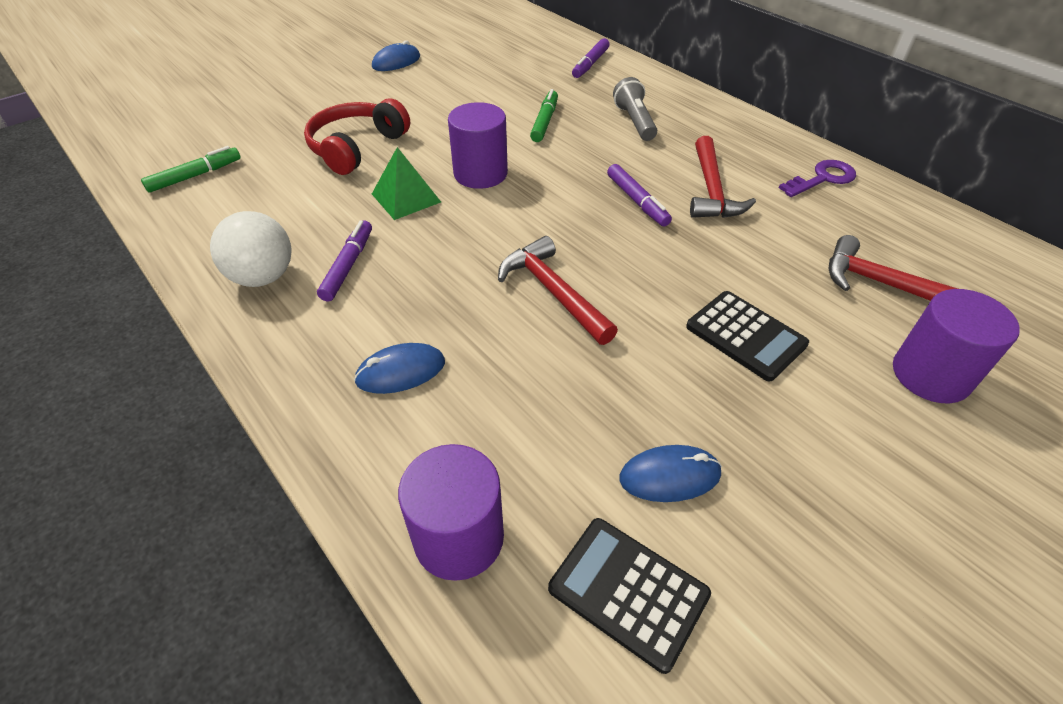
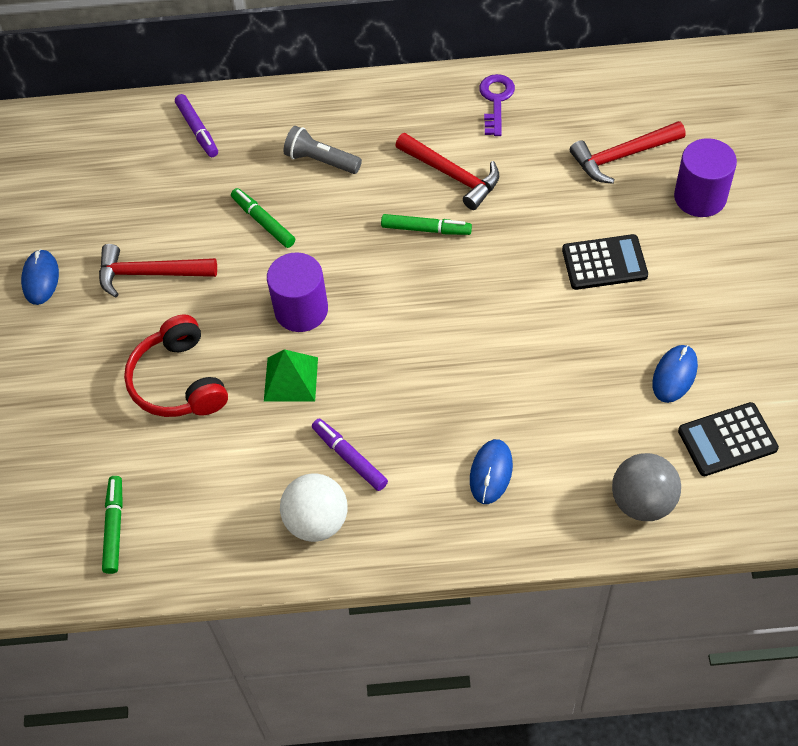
camera: 50 degrees left, 10 degrees up
(459, 537) = (642, 501): purple cylinder -> grey ball
(553, 292) = (482, 342): red hammer -> red hammer (149, 274)
(637, 201) = (425, 229): purple marker -> green marker

